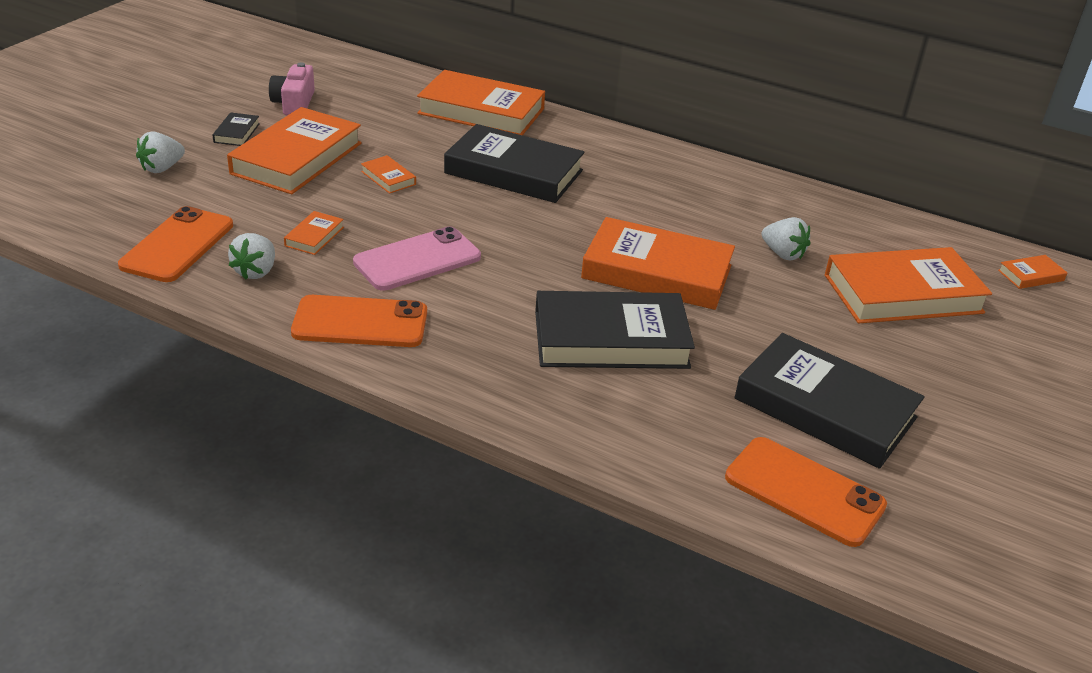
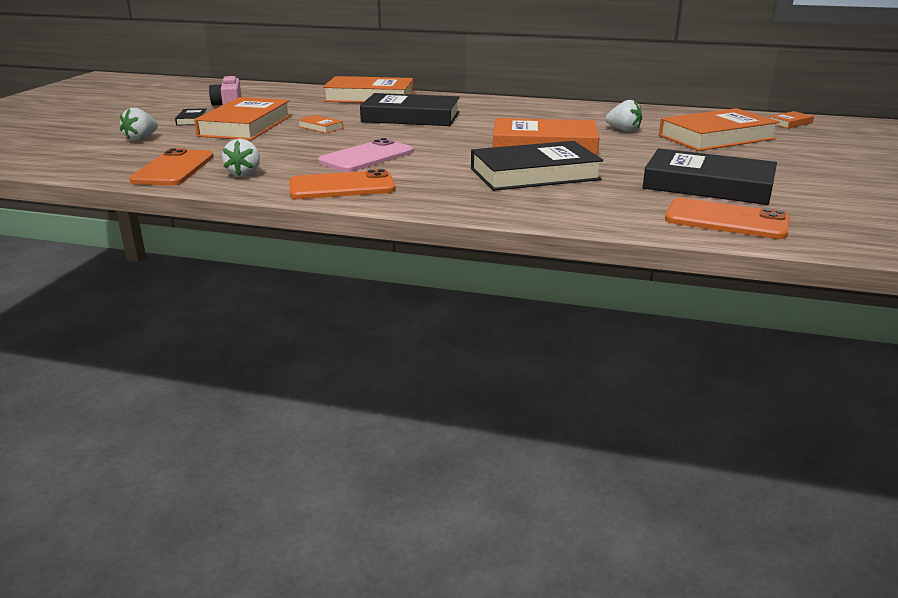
camera: 10 degrees left, 10 degrees down
(314, 236) = (280, 155): orange book -> none

